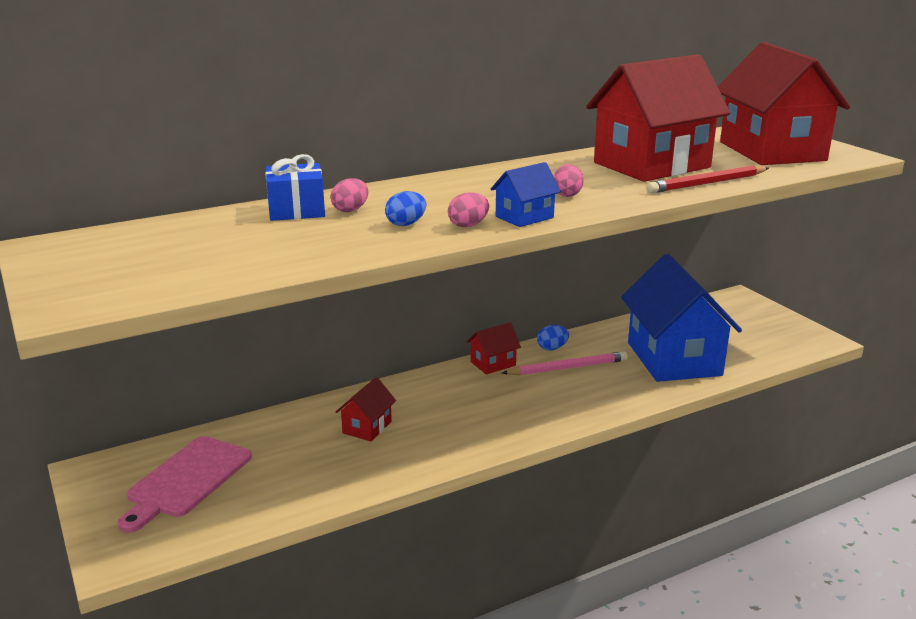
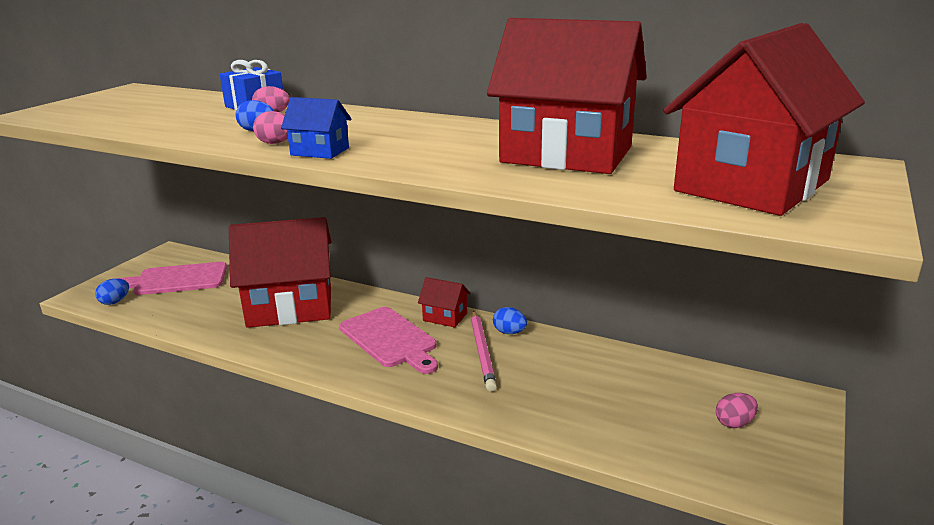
camera: 55 degrees right, 0 degrees up
(179, 534) = (115, 302): none -> blue egg
(367, 427) = (290, 307): red house -> red house, size x2.33
(498, 397) = (390, 339): none -> pink cutting board
(567, 194) = (407, 149): pink egg -> pink egg (734, 423)
(567, 368) = (482, 352): pink pencil -> pink pencil turned 45 degrees clockwise
(673, 359) = (580, 402): blue house -> none
(707, 183) = (544, 183): red pencil -> none

